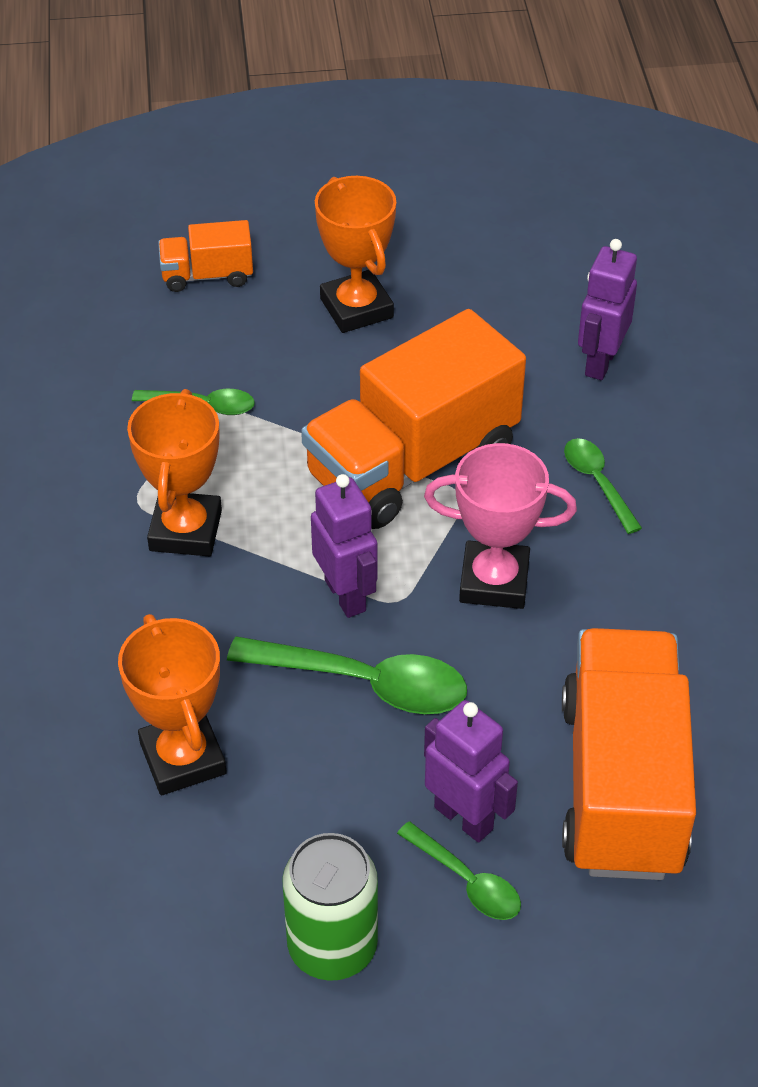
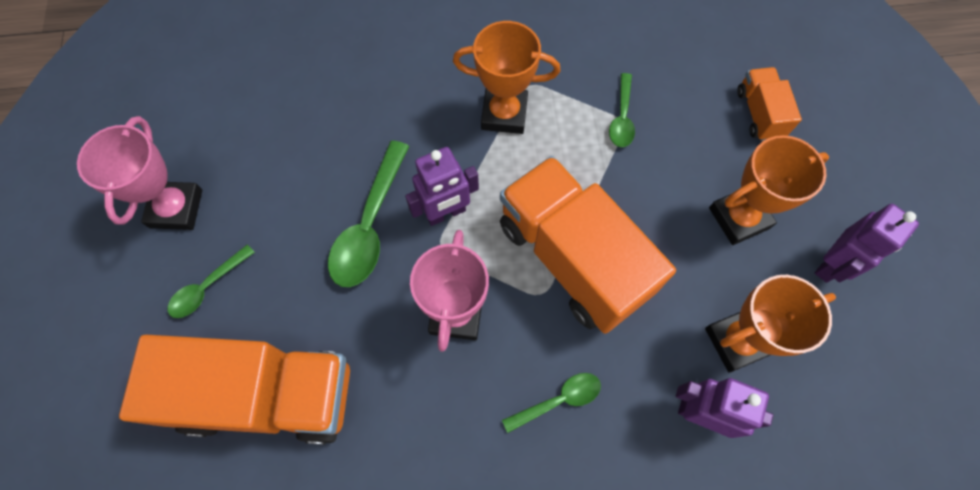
camera: 90 degrees right, 20 degrees up
(182, 758) = (320, 123): orange trophy -> orange trophy (737, 341)
(332, 946) = (176, 208): green can -> pink trophy
(464, 817) = (255, 287): purple robot -> purple robot (831, 265)

